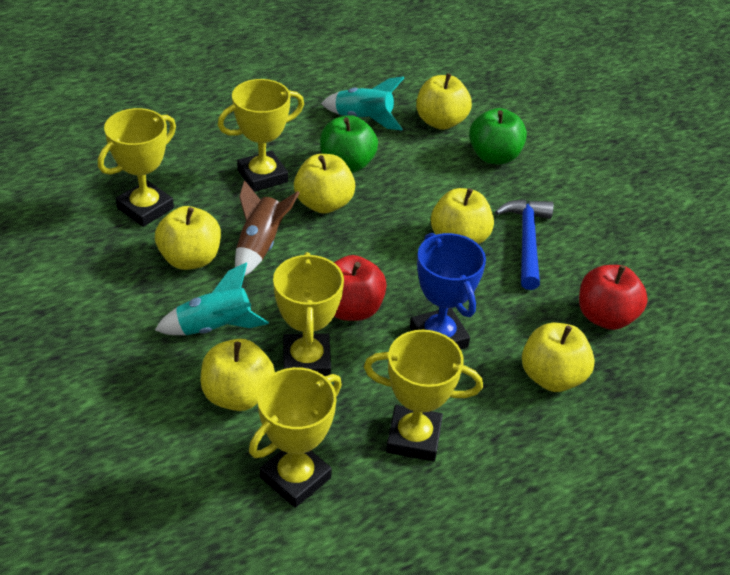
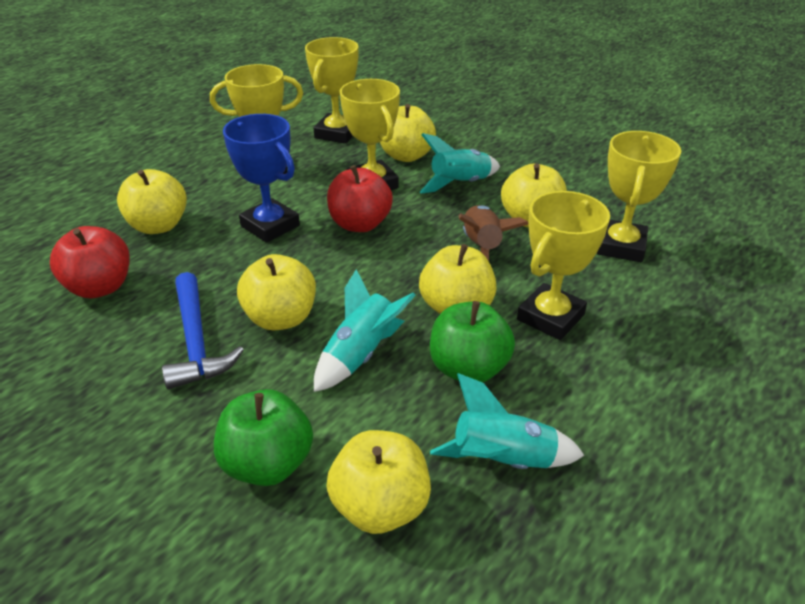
camera: 160 degrees right, 5 degrees down
(412, 195) = (361, 354): none -> turquoise rocket

